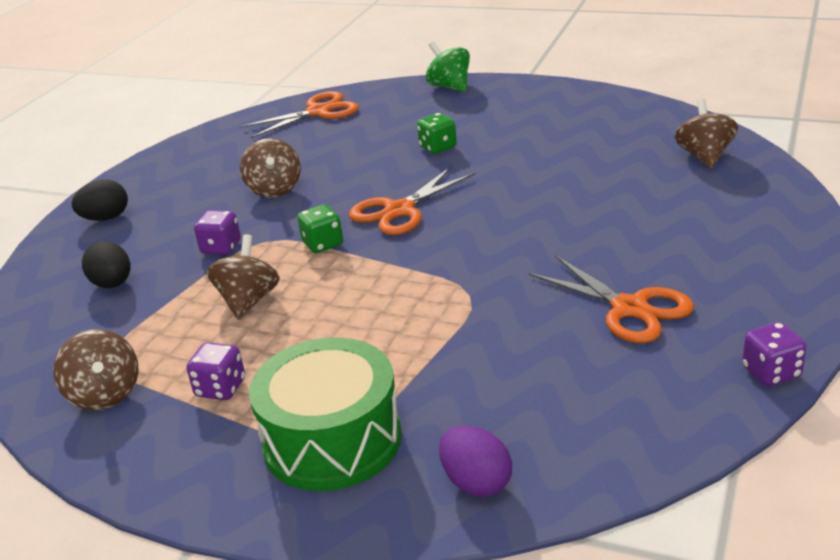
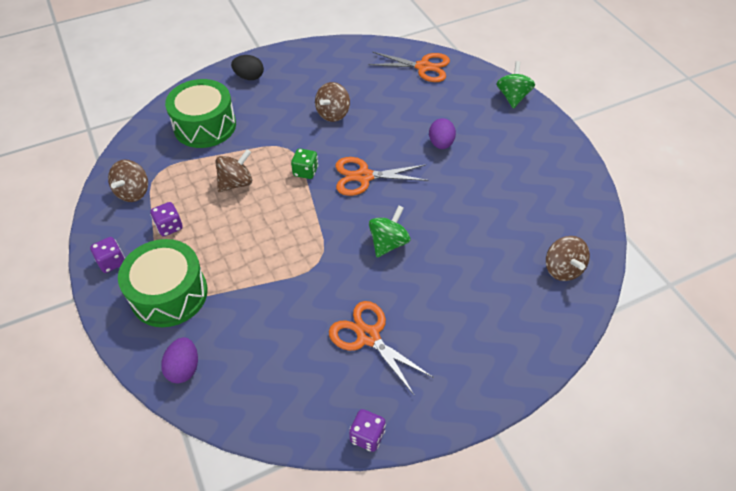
camera: 40 degrees right, 20 degrees up
(112, 284) = (205, 126): black egg -> green drum
(221, 248) = (266, 137): purple dice -> purple dice (112, 262)
(438, 147) = (441, 144): green dice -> purple egg
(518, 236) = (388, 243): none -> green spinning top
(629, 308) = (368, 336): orange scissors -> orange scissors turned 135 degrees clockwise
(704, 156) = (562, 269): brown spinning top -> brown spinning top turned 120 degrees clockwise

